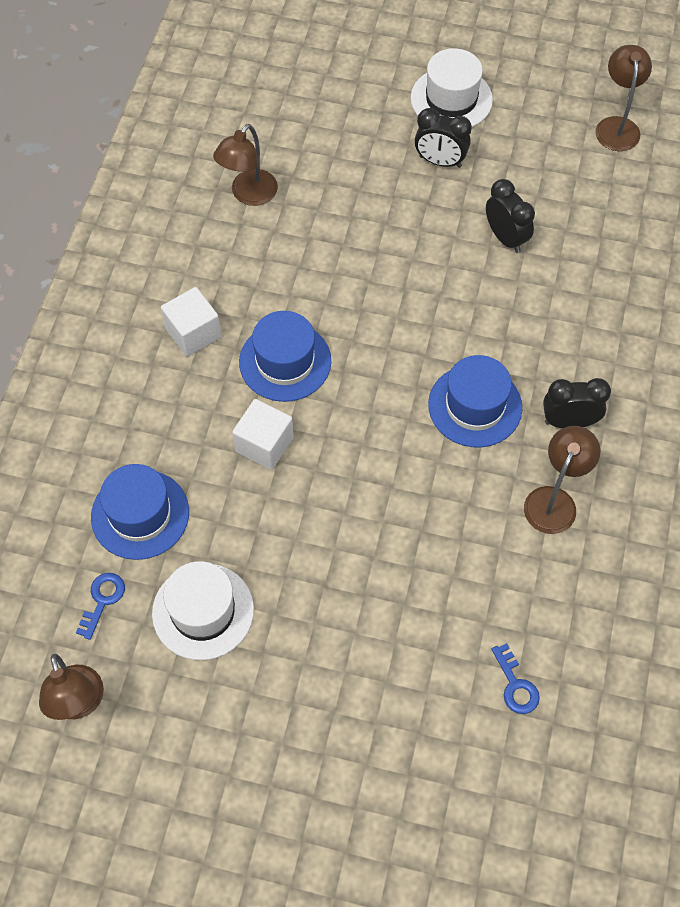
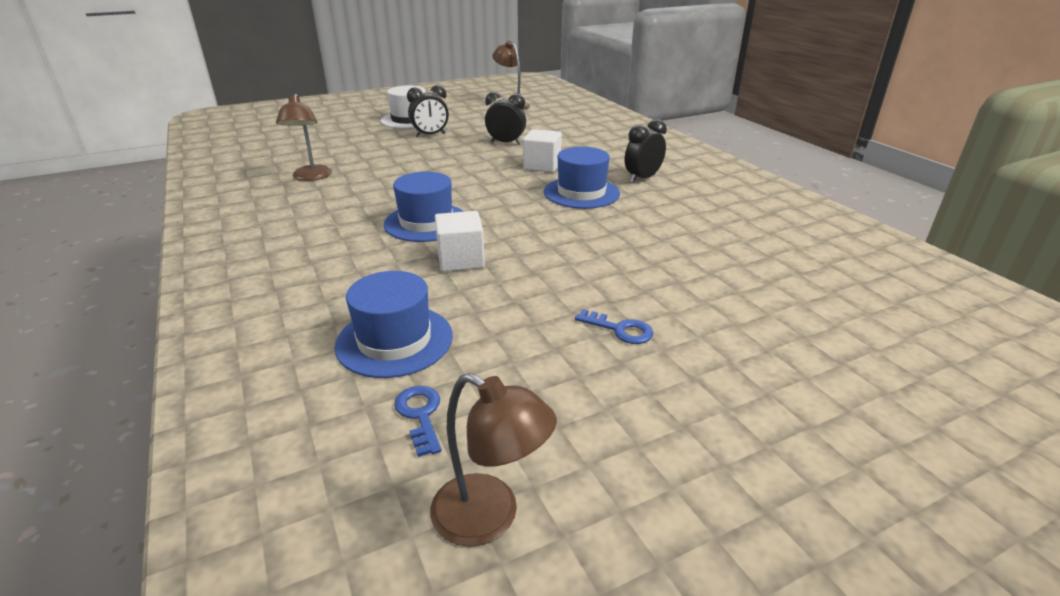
camera: 40 degrees left, 30 degrees down
(193, 333) = (333, 237): white cube -> white cube (542, 166)
(203, 611) = (533, 367): white hat -> none
(516, 685) = (810, 279): blue key -> blue key (620, 330)
(554, 500) = (686, 204): brown lamp -> none

